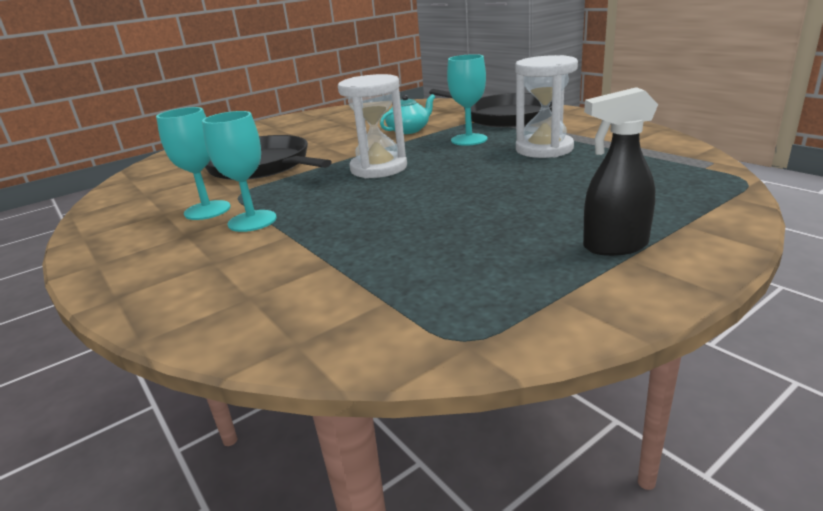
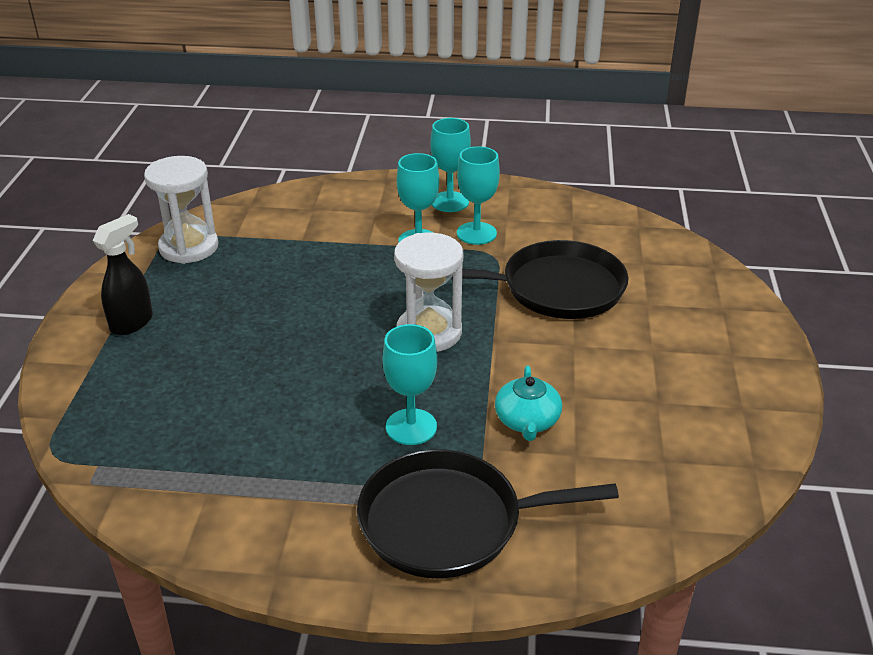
camera: 130 degrees right, 10 degrees up
(149, 243) = (450, 202): none -> turquoise goblet
(544, 149) = (295, 439): white hourglass -> white hourglass (189, 247)

